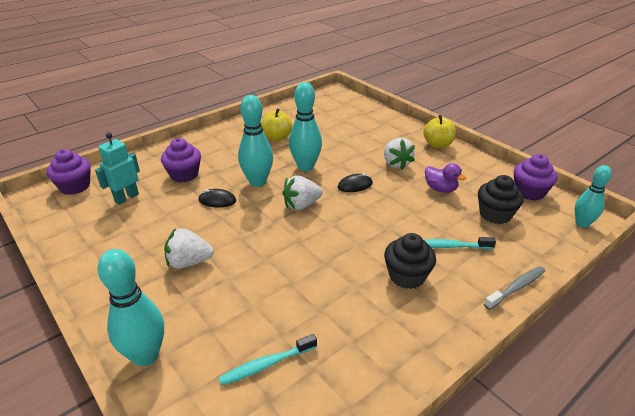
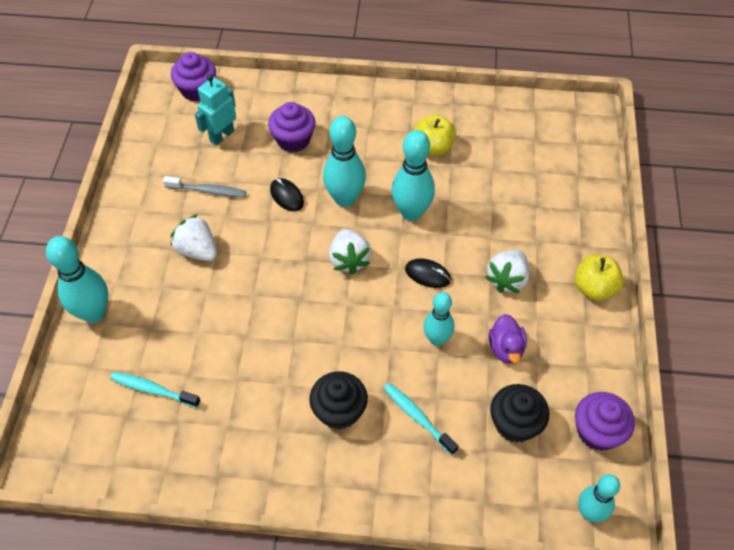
camera: 45 degrees right, 20 degrees up
(126, 198) = (221, 135): turquoise robot -> turquoise robot turned 45 degrees counterclockwise
(301, 205) = (349, 260): white strawberry -> white strawberry turned 120 degrees counterclockwise
(403, 207) = (437, 339): none -> turquoise bowling pin
(516, 287) = (413, 506): grey toothbrush -> grey toothbrush (208, 191)

